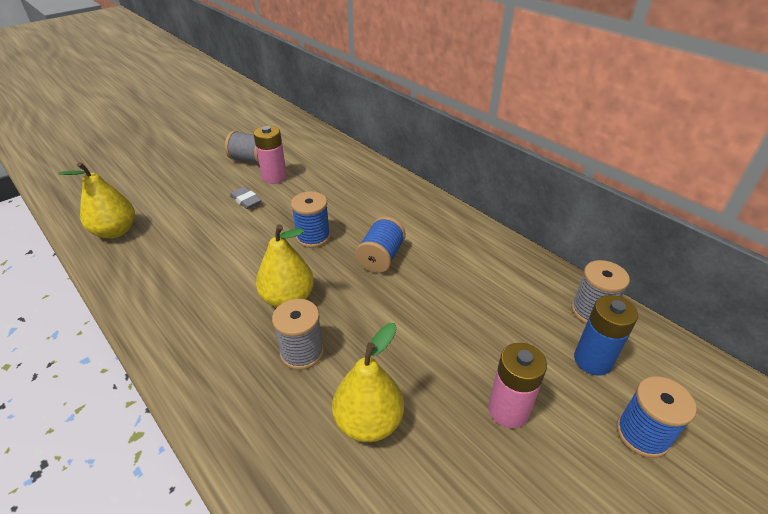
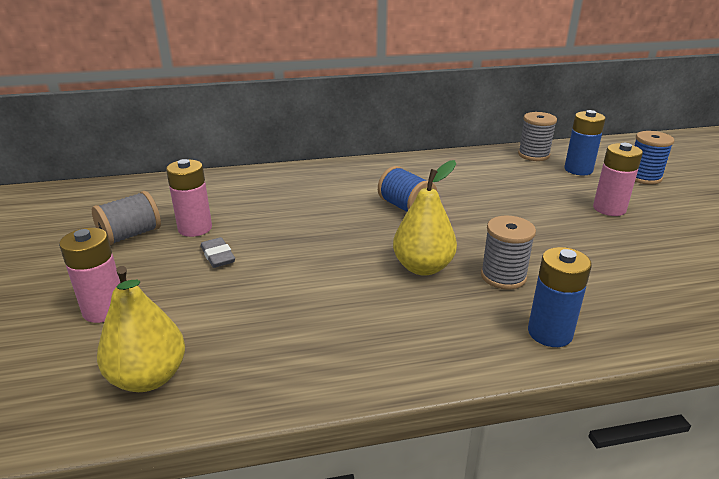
camera: 60 degrees left, 10 degrees down
(169, 189) = (104, 310): none -> pink battery
(227, 405) = (549, 333): none -> blue battery
(246, 200) = (218, 256): grey eraser -> grey eraser turned 75 degrees clockwise
(313, 237) = (338, 232): blue spool -> none
(368, 421) = (599, 264): yellow pear -> none

